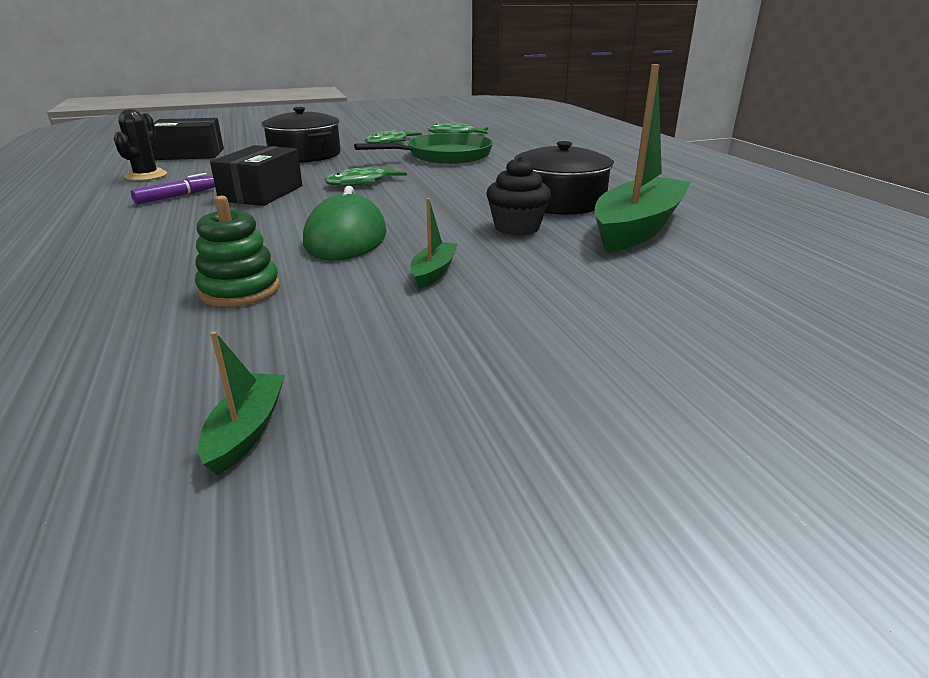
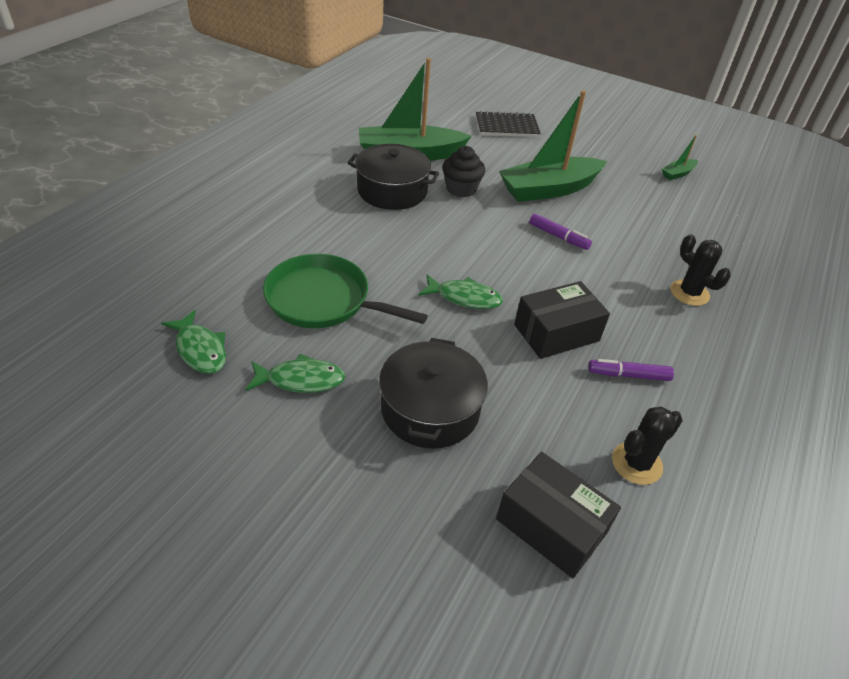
camera: 135 degrees left, 15 degrees up
(133, 257) = (689, 293): none -> black cactus
(240, 290) = (645, 230): green stacking toy -> none
(346, 238) = (558, 237): green mouse -> purple marker
(433, 272) = (549, 189): green boat -> green boat, size x2.30
(674, 323) = (507, 126): none -> black notebook

